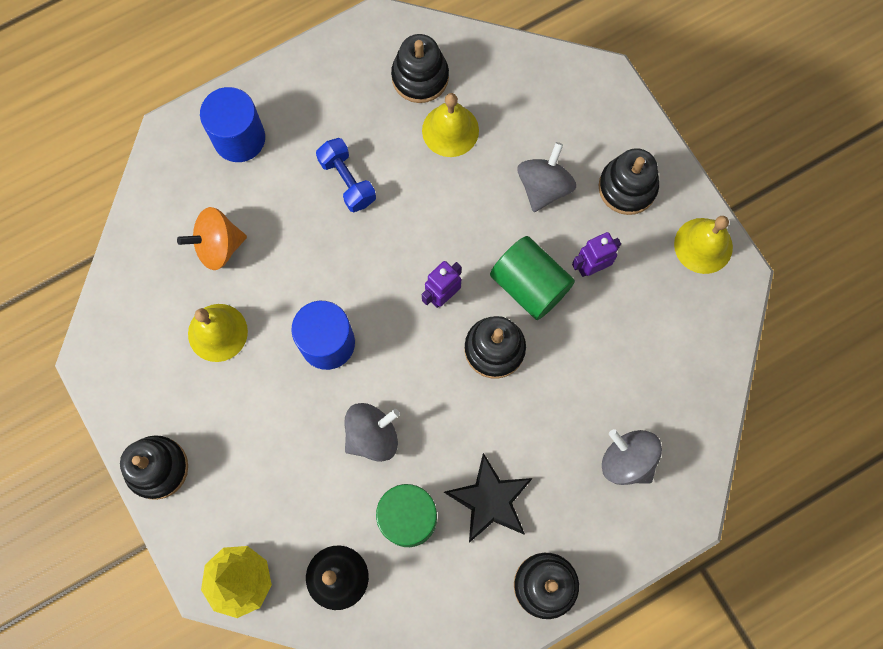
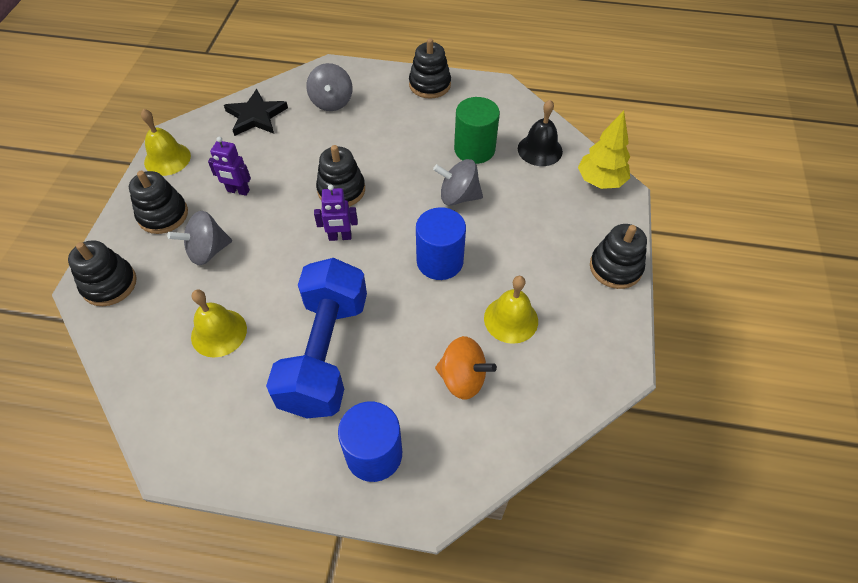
camera: 140 degrees left, 20 degrees down
(347, 181) = (325, 353): blue dumbbell -> blue dumbbell, size x2.11
(420, 77) = (193, 389): black stacking toy -> black stacking toy (109, 284)
(490, 500) = (421, 130): black star -> black star (256, 116)
(529, 285) = (283, 206): green cylinder -> none

